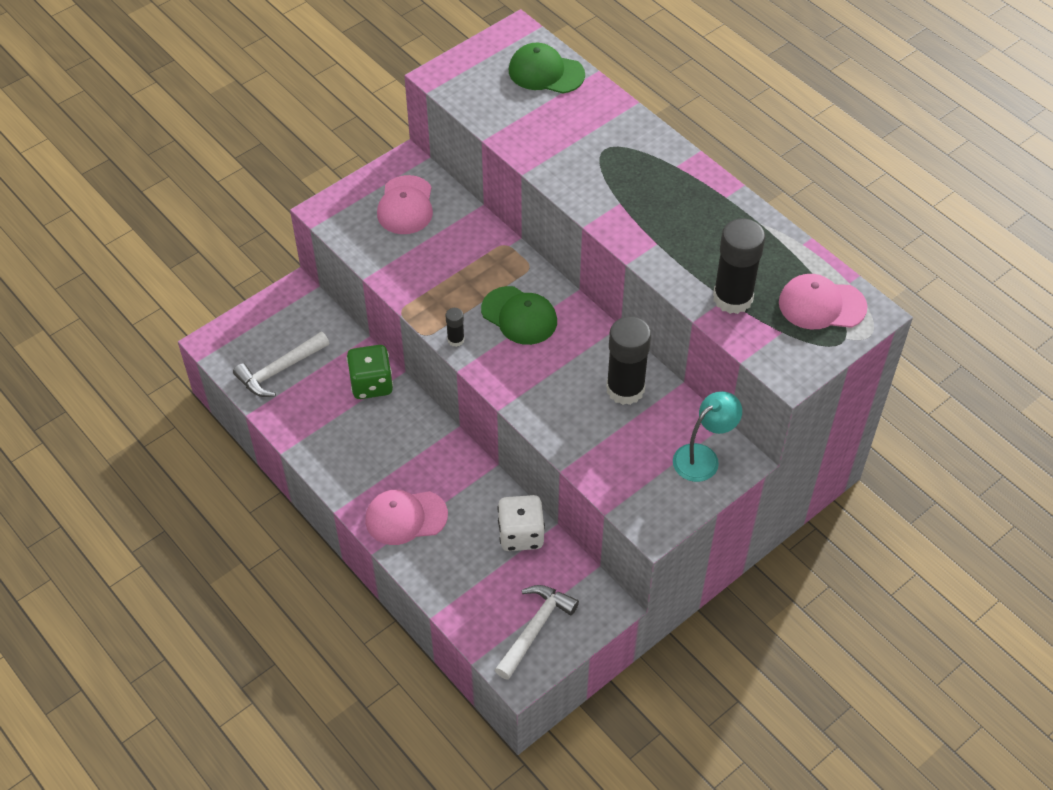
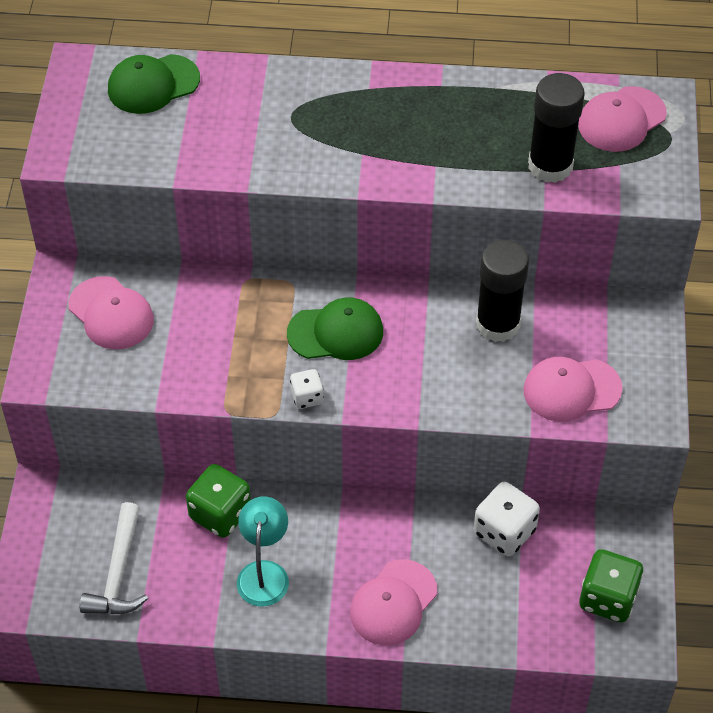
camera: 45 degrees left, 0 degrees up
(456, 340) = (307, 397): black glue stick -> white dice
(535, 628) = (607, 598): white hammer -> green dice
(621, 465) = (571, 389): none -> pink cap
(703, 457) = (623, 330): turquoise lamp -> turquoise lamp (264, 573)

